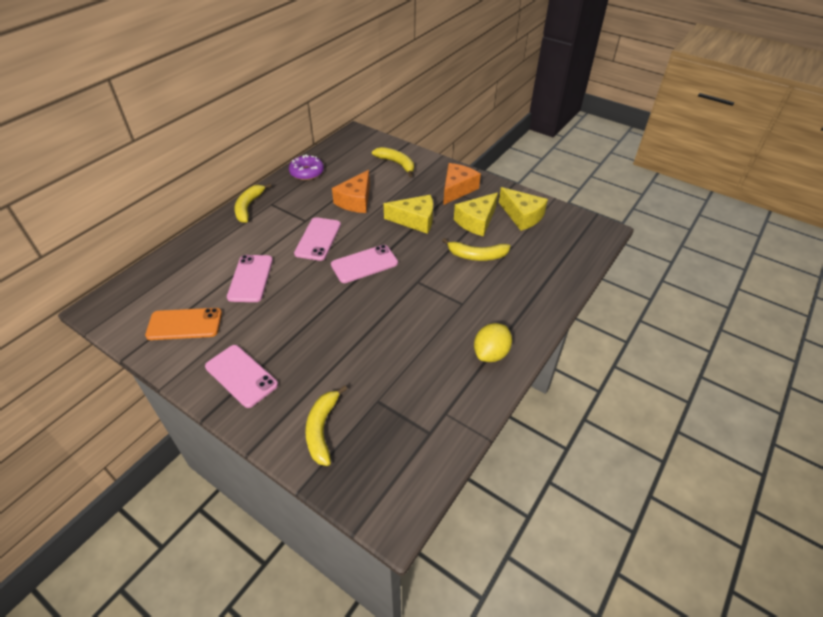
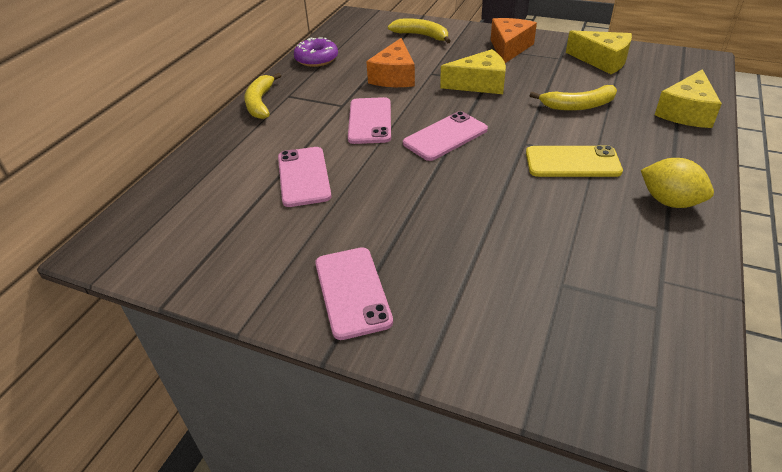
camera: 10 degrees left, 5 degrees down
(184, 324) = (237, 245): orange phone -> none
(241, 376) = (352, 292): pink phone -> pink phone turned 45 degrees clockwise
(322, 429) = (508, 335): yellow banana -> none
(442, 305) = (572, 162): none -> yellow phone
(476, 221) = (553, 74): yellow cheese -> yellow cheese (686, 112)
(491, 353) = (669, 201): yellow lemon -> yellow lemon turned 75 degrees counterclockwise

